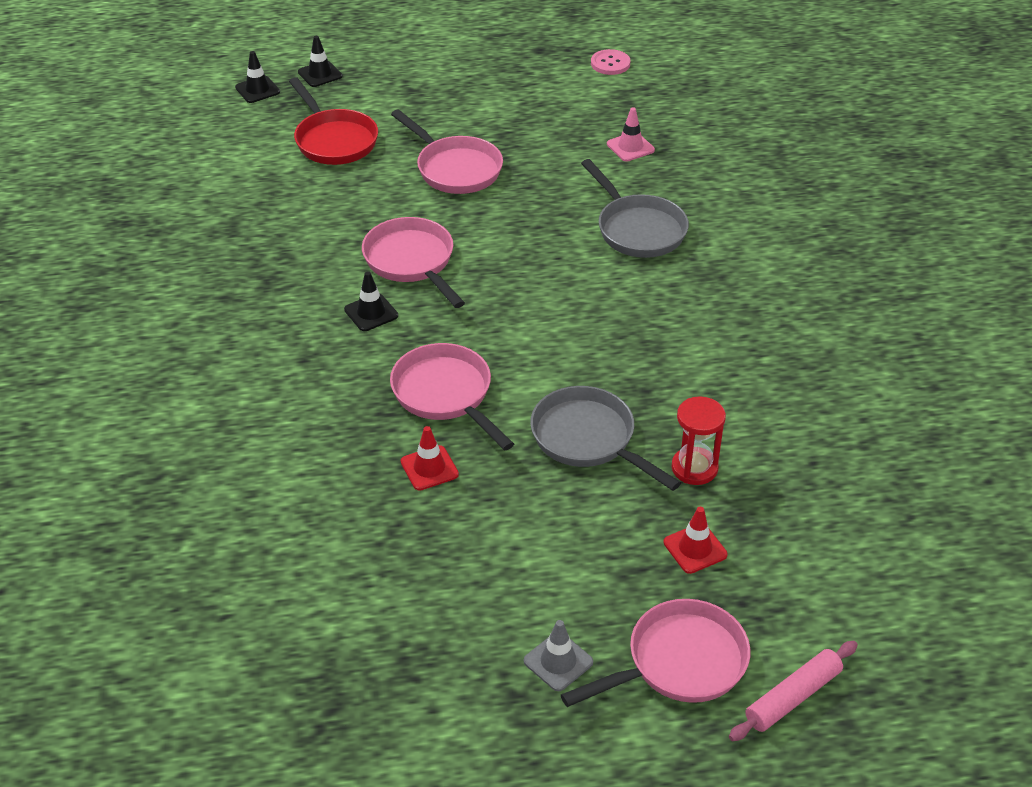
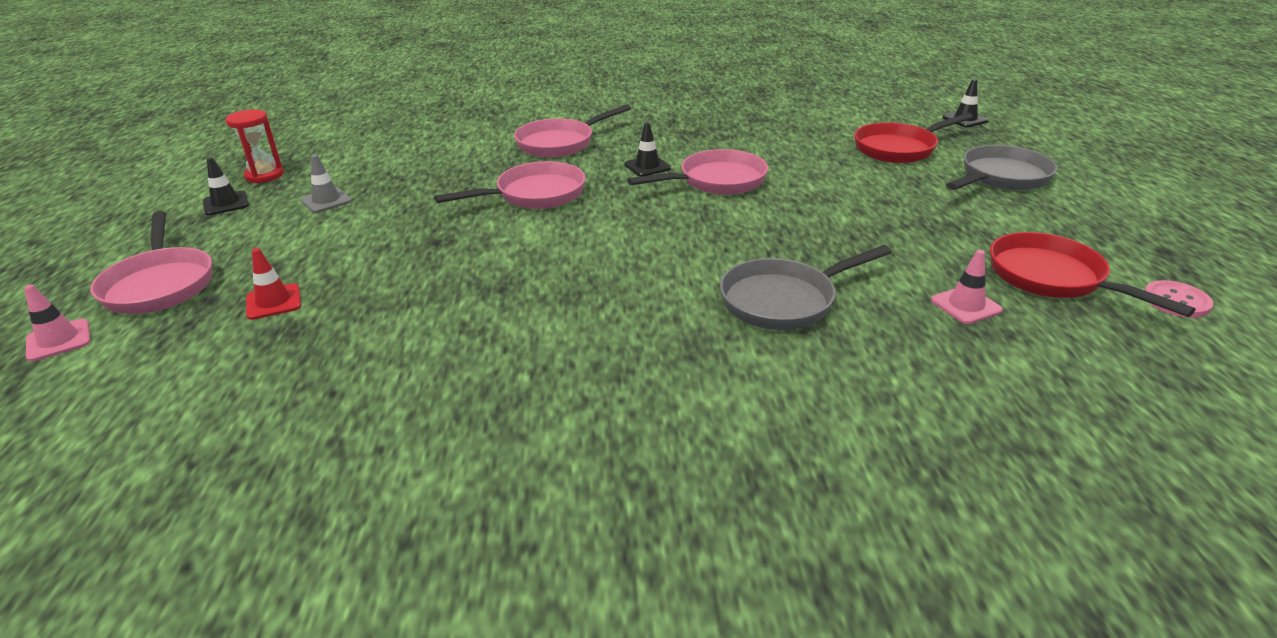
camera: 95 degrees right, 10 degrees down
(320, 74) = (1010, 141): black traffic cone -> black traffic cone (226, 203)
(429, 468) = (452, 189): red traffic cone -> none
(455, 169) = (872, 200): pink pan -> pink pan (560, 143)
(558, 661) = (217, 233): grey traffic cone -> grey traffic cone (326, 201)
(586, 104) = (1052, 278): none -> red pan
(588, 439) = (448, 255): grey pan -> grey pan (1001, 177)
(694, 468) = (375, 310): red hourglass -> red hourglass (264, 175)
(793, 697) = (58, 340): pink rolling pin -> pink traffic cone

